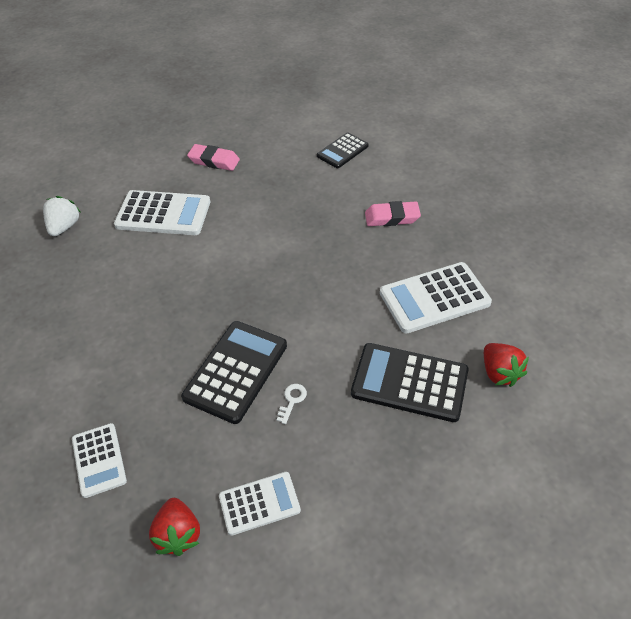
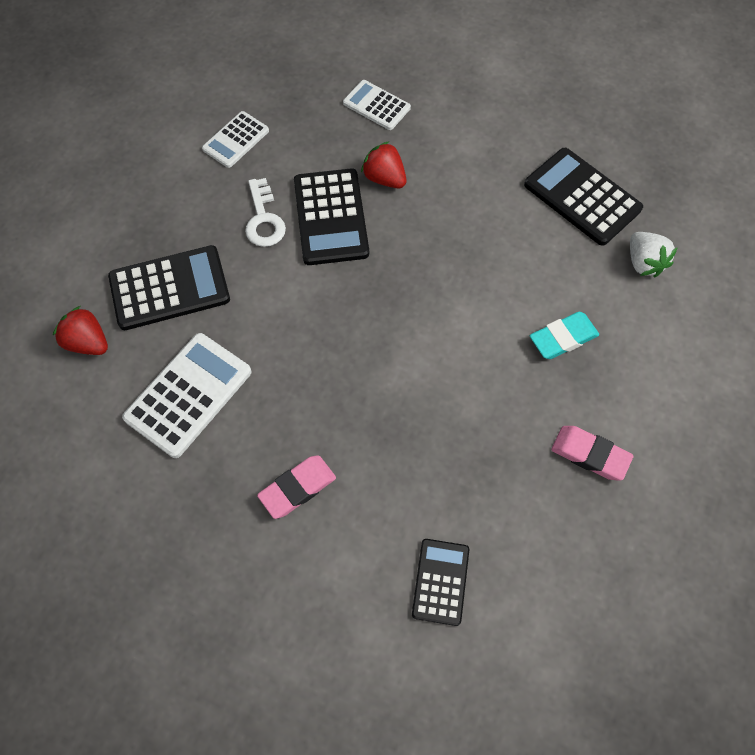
camera: 145 degrees right, 15 degrees up
(44, 285) = (582, 197): none -> black calculator
(163, 214) = (563, 338): white calculator -> turquoise eraser
(178, 534) = (278, 97): red strawberry -> red strawberry (384, 178)
(214, 161) = (590, 455): pink eraser -> pink eraser turned 45 degrees clockwise
(292, 400) = (264, 219): white key -> white key, size x1.81

